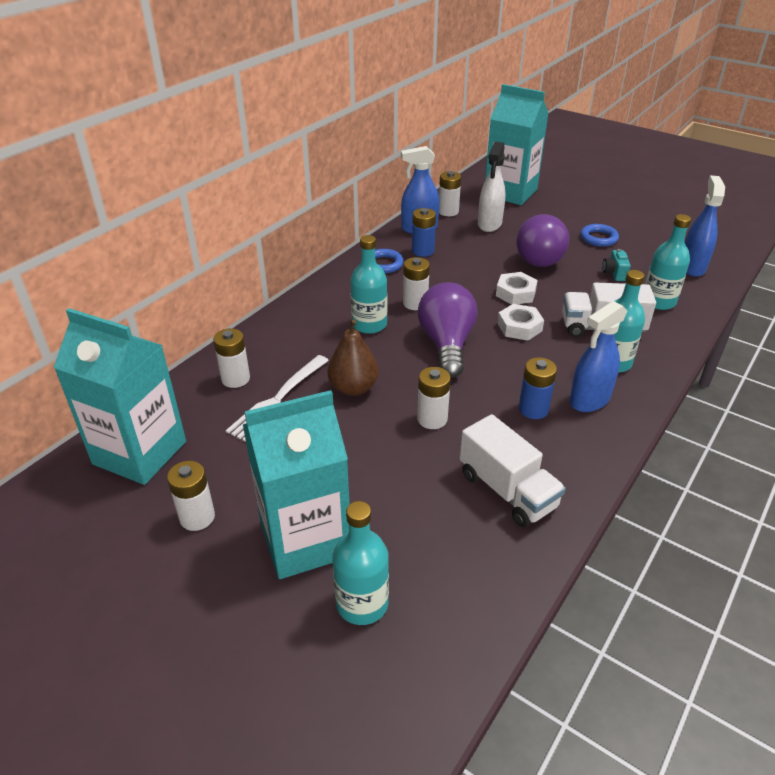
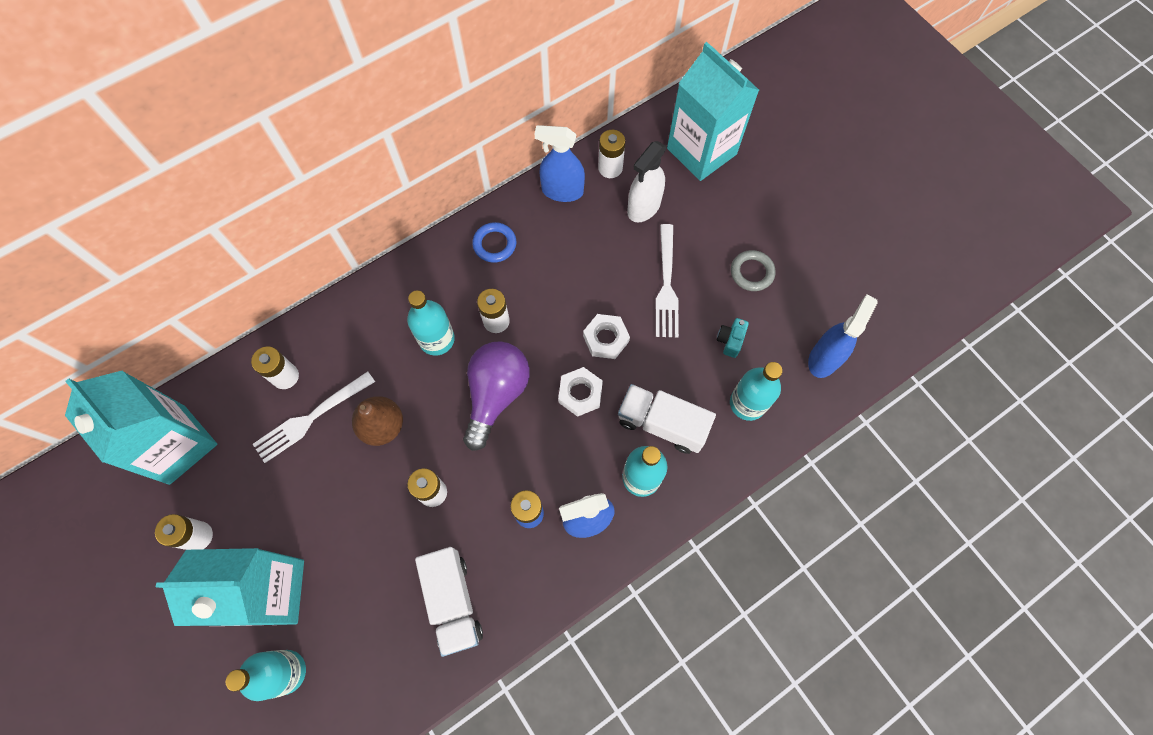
camera: 20 degrees right, 30 degrees up
(423, 251) = (546, 234): blue battery -> none
(540, 257) = (666, 285): purple light bulb -> white fork
(598, 238) = (752, 272): blue ring -> grey ring

